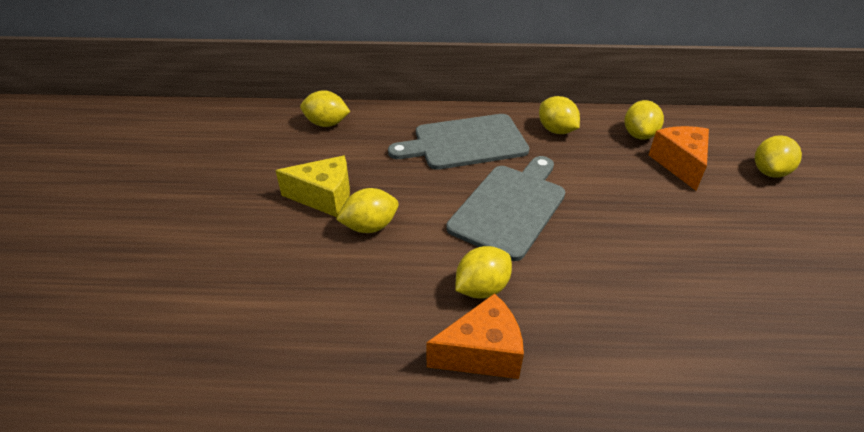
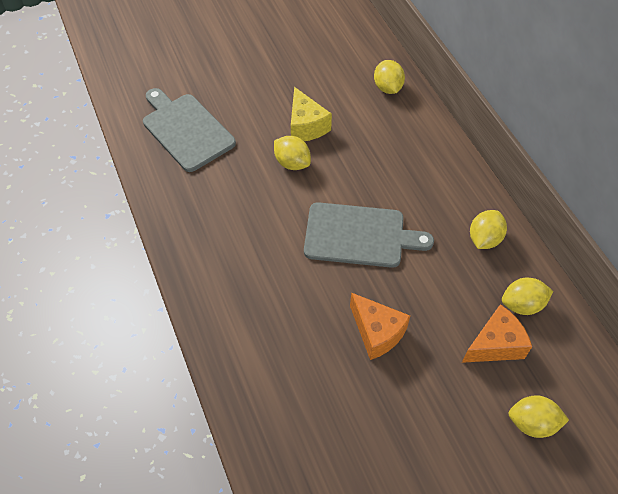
camera: 65 degrees right, 15 degrees up
(465, 142) = (422, 181): grey cutting board -> grey cutting board (186, 130)
(482, 288) = (269, 244): yellow lemon -> none
(482, 353) = (218, 261): orange cheese -> orange cheese (377, 332)

